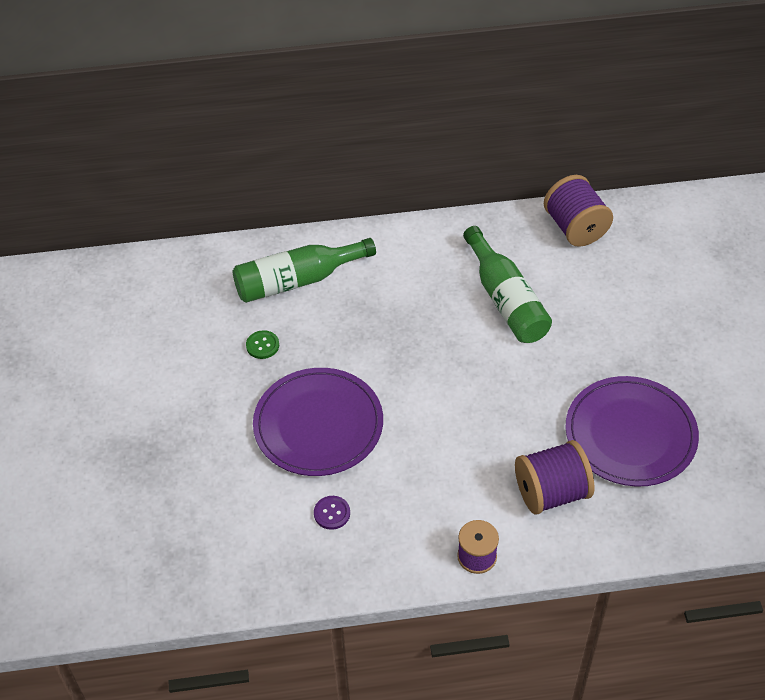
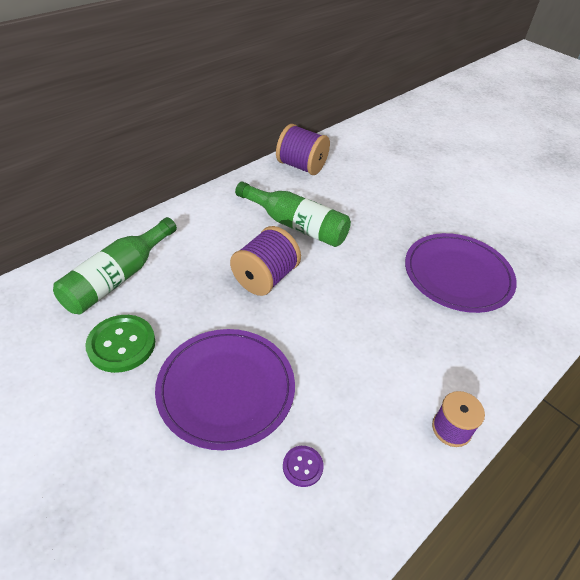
camera: 40 degrees left, 5 degrees down
(262, 345) = (121, 344): green button -> green button, size x1.90
(551, 492) = (451, 343): purple spool -> purple spool (265, 278)

